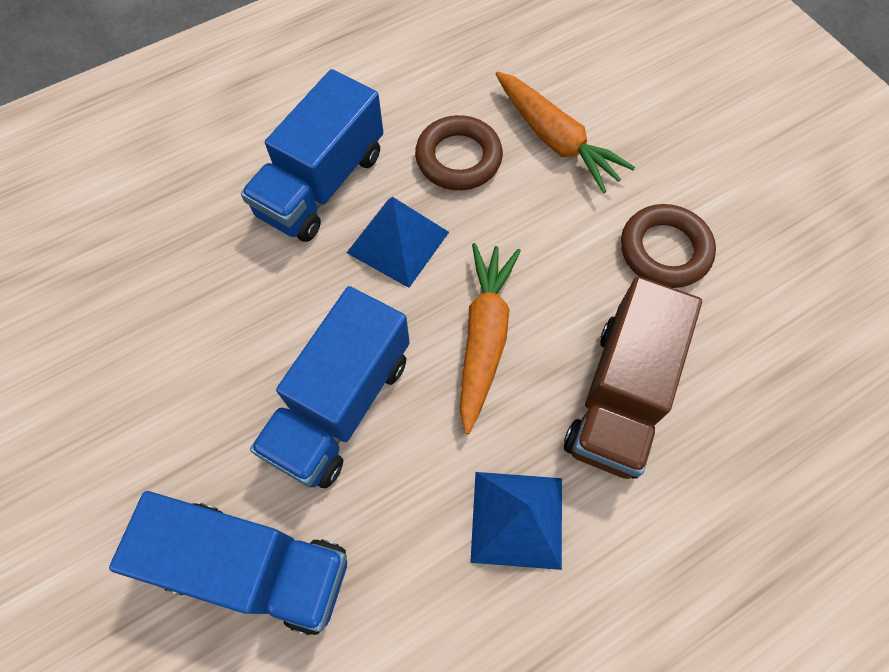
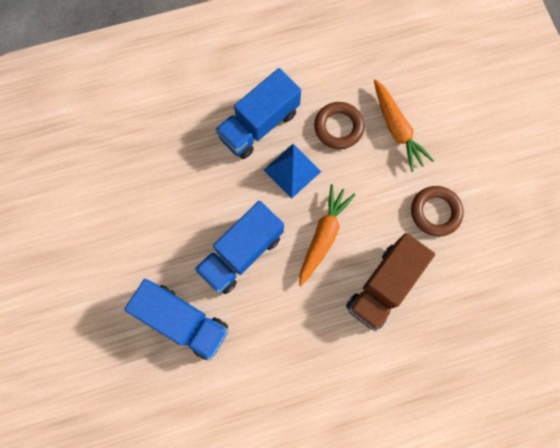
camera: 15 degrees right, 10 degrees up
(517, 519) = (313, 333): blue pyramid -> none

